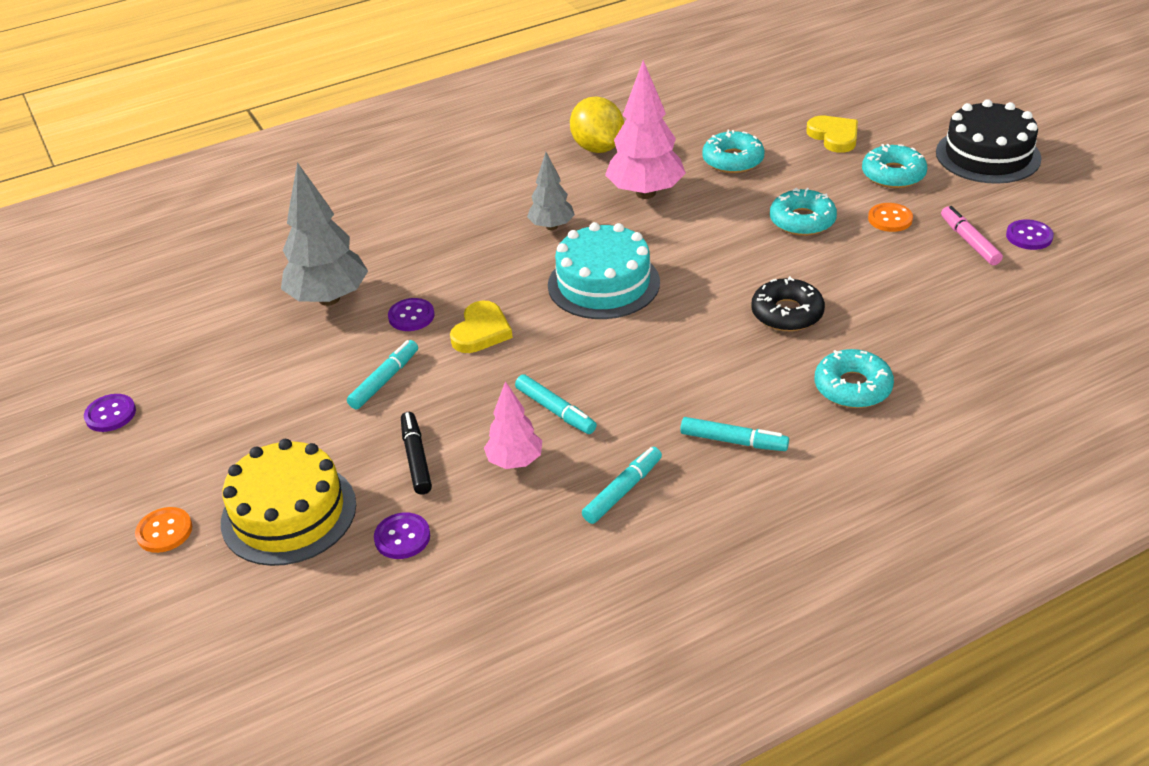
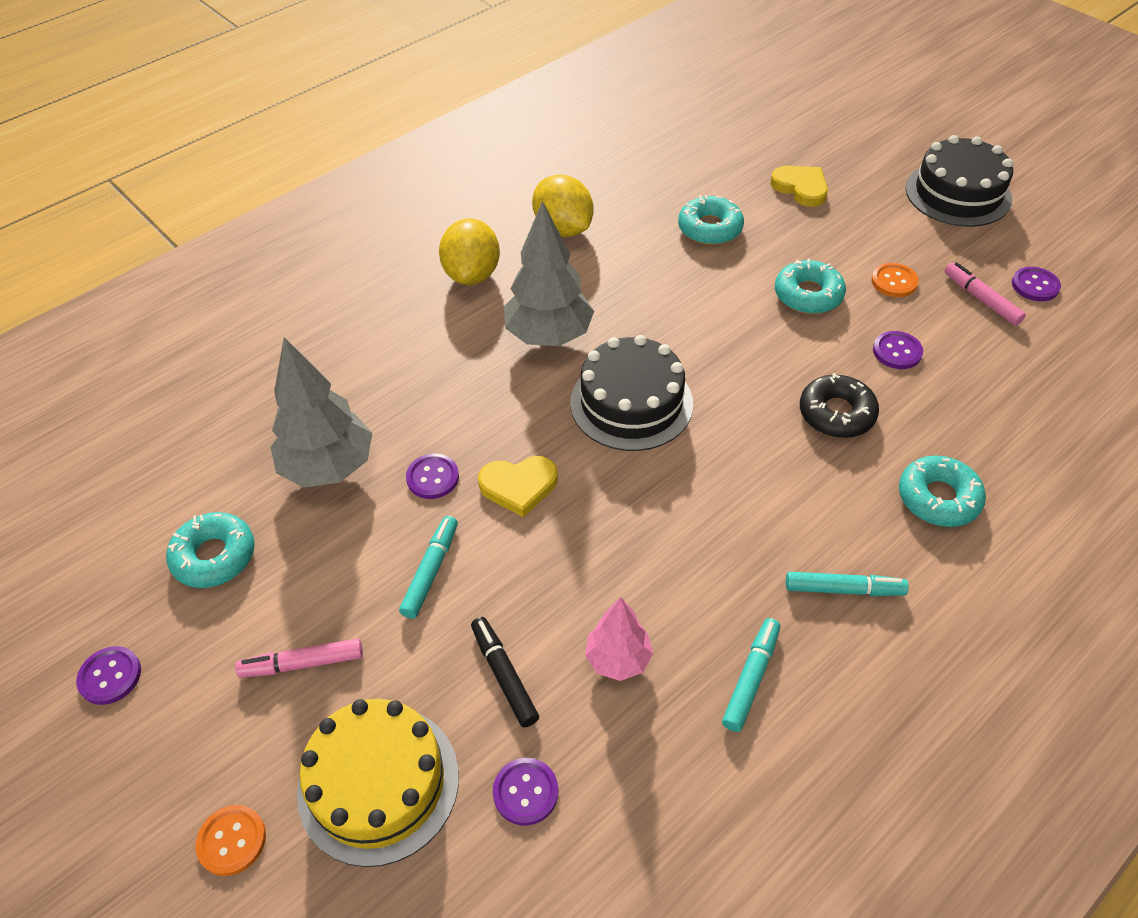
camera: 15 degrees left, 10 degrees up
(259, 427) = (302, 663): none -> pink marker
(481, 331) = (519, 486): yellow heart -> yellow heart turned 75 degrees clockwise
(503, 174) = (472, 274): none -> yellow lemon
(551, 226) = (549, 336): grey tree -> grey tree, size x1.72
(555, 411) = (638, 581): turquoise marker -> none
(603, 283) = (631, 403): turquoise cake -> black cake
(645, 193) = (634, 280): pink tree -> none
(866, 273) = (897, 351): none -> purple button
(893, 174) = (876, 227): turquoise donut -> turquoise donut (214, 556)

